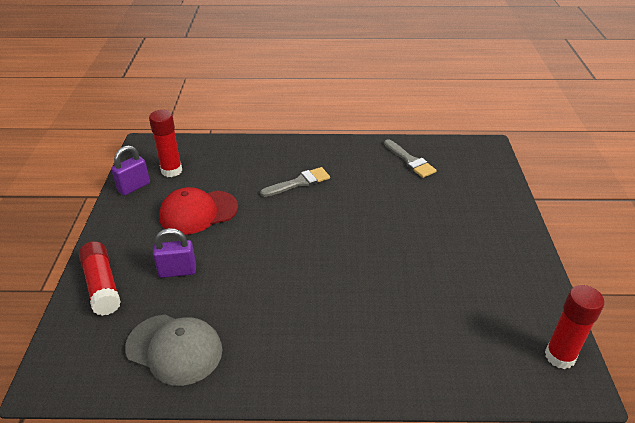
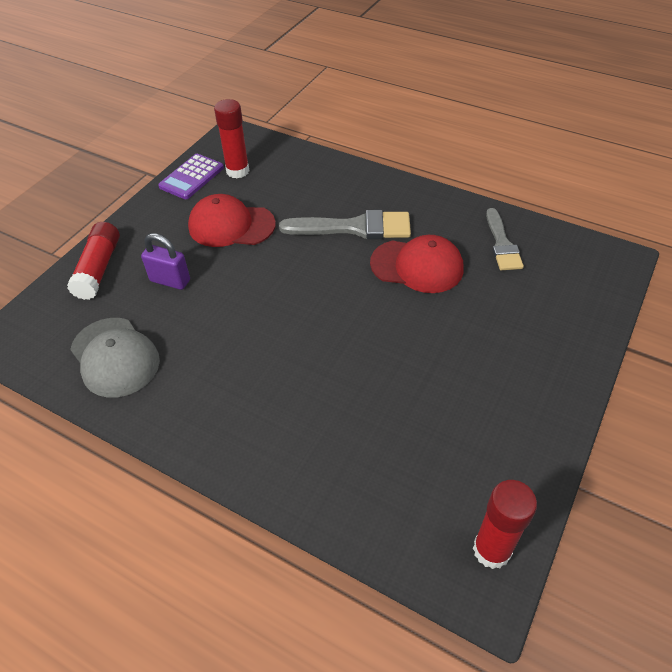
camera: 30 degrees right, 10 degrees up
(134, 187) = (192, 177): purple padlock -> purple calculator
(299, 182) = (354, 227): grey brush -> grey brush, size x1.51
(365, 194) = (417, 266): none -> red cap

